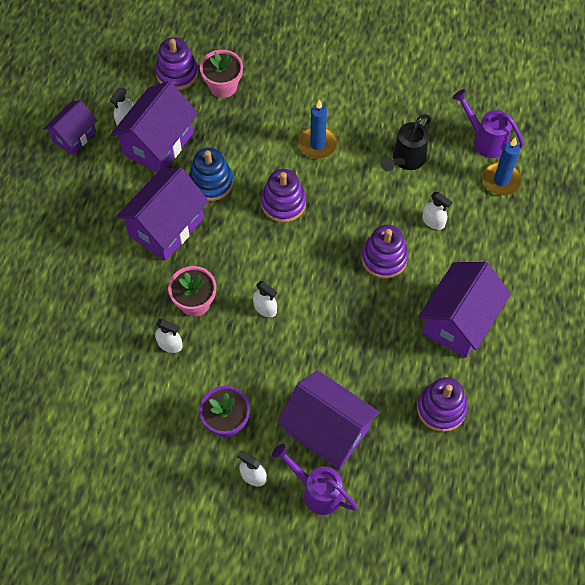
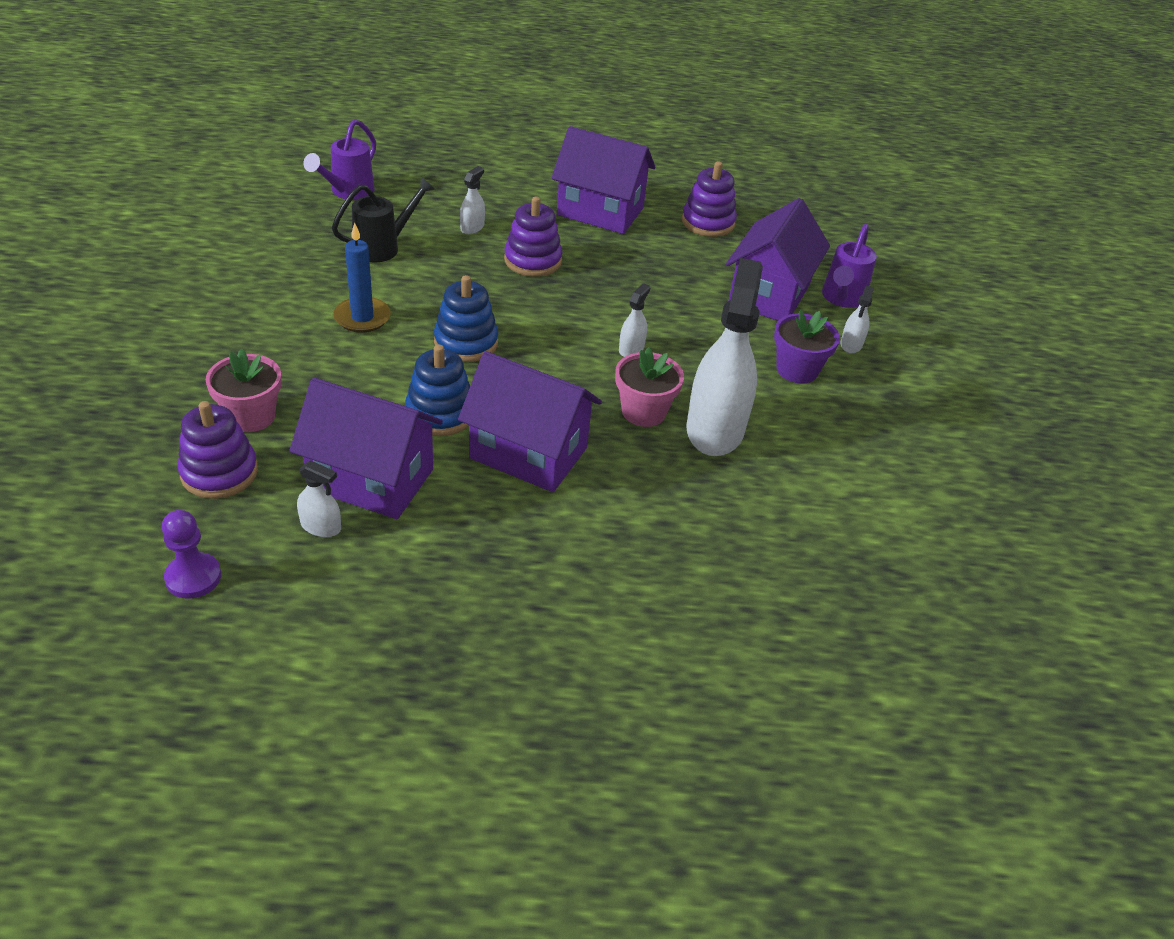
camera: 105 degrees left, 20 degrees down
(74, 136) = (362, 592): purple house -> none
(102, 66) = (193, 577): none -> purple pawn
(170, 344) = (715, 429): white spray bottle -> white spray bottle, size x2.37
(283, 203) = (466, 342): purple stacking toy -> blue stacking toy
(405, 160) = (384, 247): black watering can -> black watering can turned 60 degrees counterclockwise
(501, 180) = (406, 183): blue candle -> none

